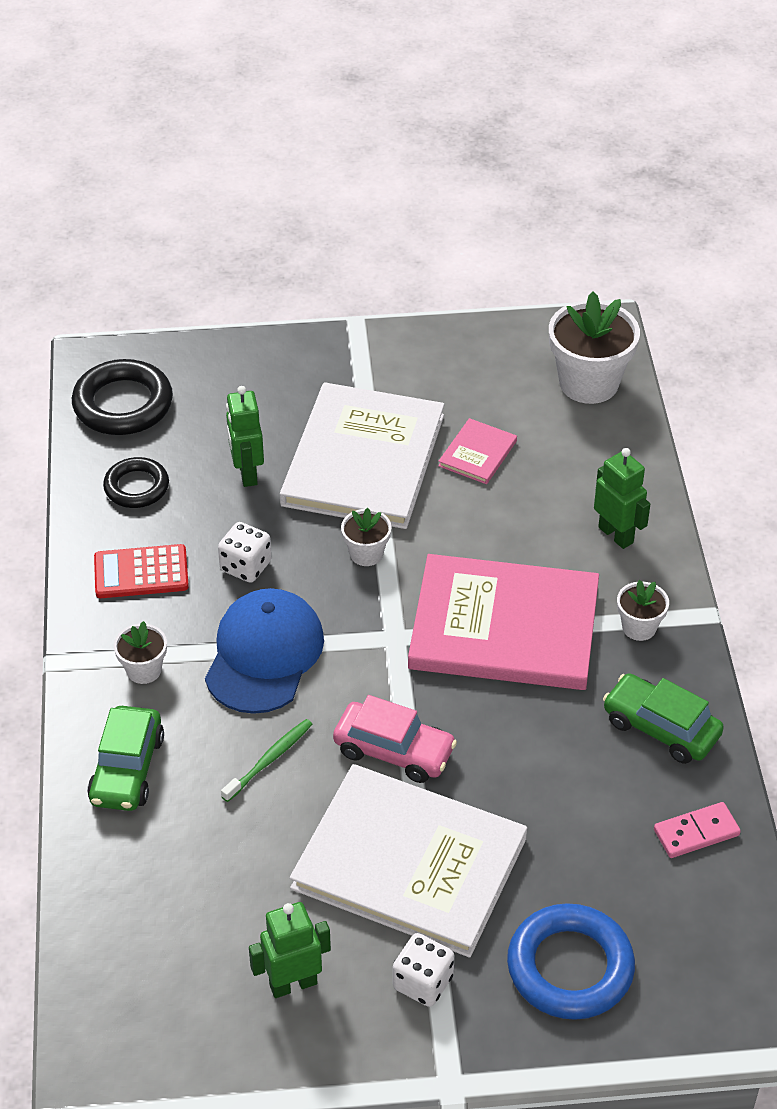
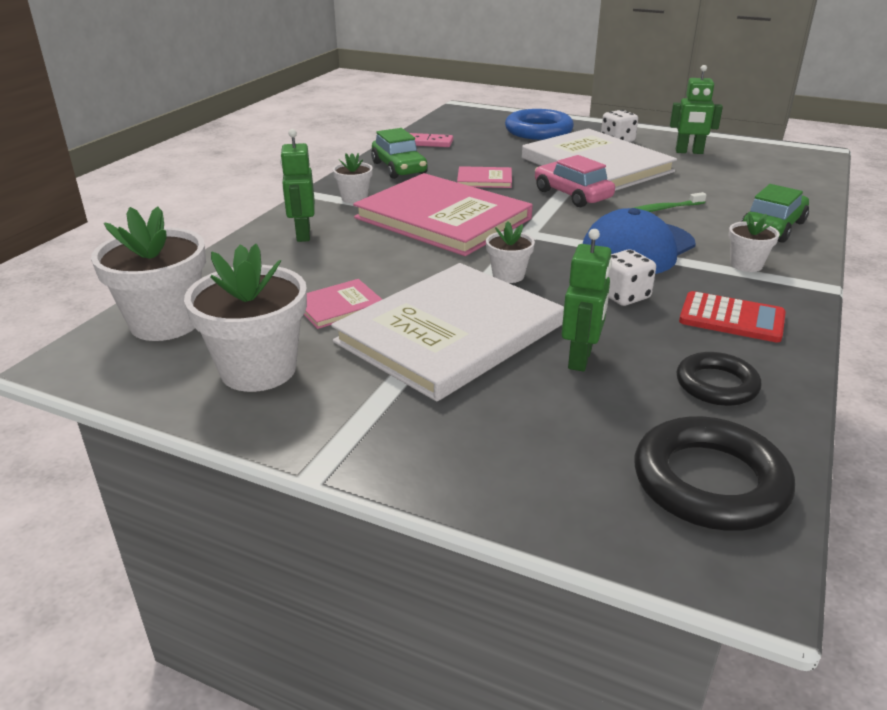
camera: 150 degrees left, 15 degrees down
(469, 372) = (258, 370): none -> white flower pot
(528, 745) = (484, 179): none -> pink book

